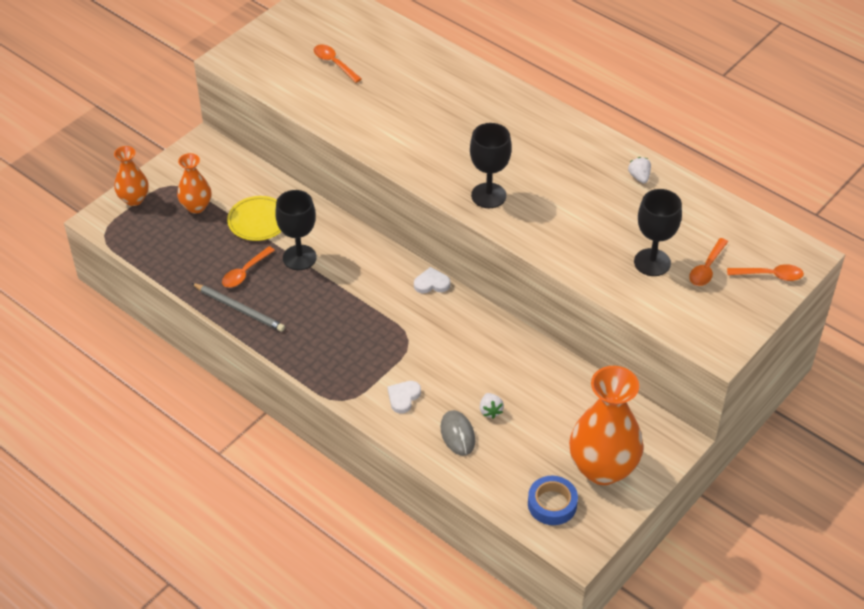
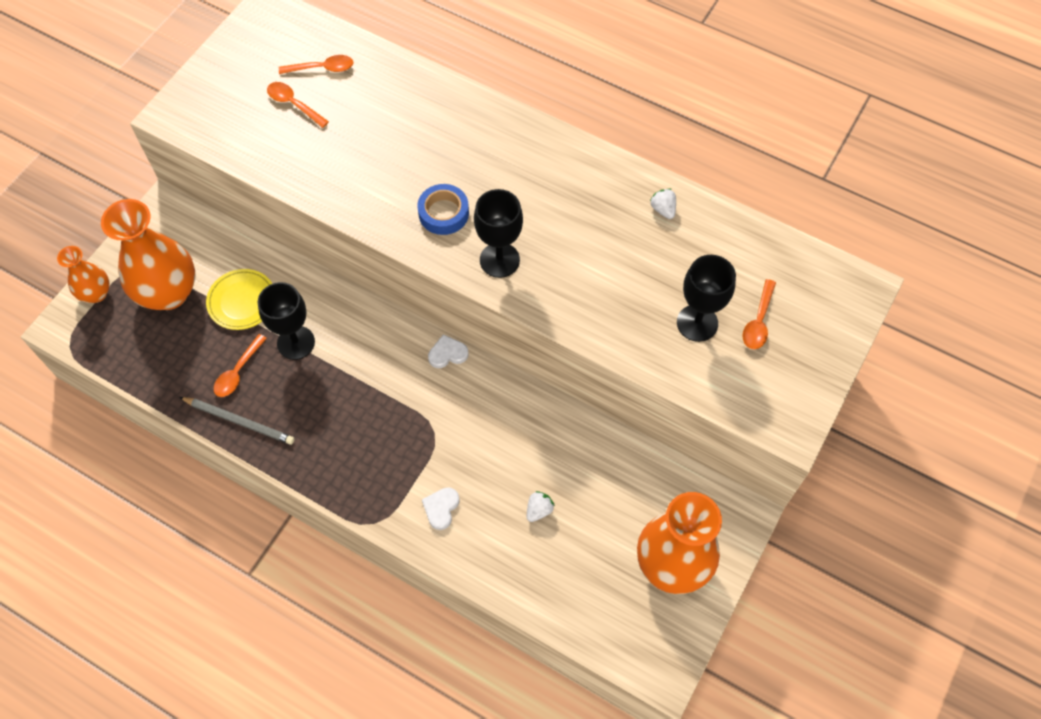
camera: 10 degrees left, 15 degrees up
(196, 206) = (169, 293): orange vase -> orange vase, size x1.86
(457, 434) = (508, 547): grey mouse -> none
(490, 411) = (539, 510): white strawberry -> white strawberry turned 120 degrees counterclockwise
(552, 504) = (625, 620): blue tape -> blue tape (443, 213)
(770, 275) = (828, 320): orange spoon -> orange spoon (322, 68)

